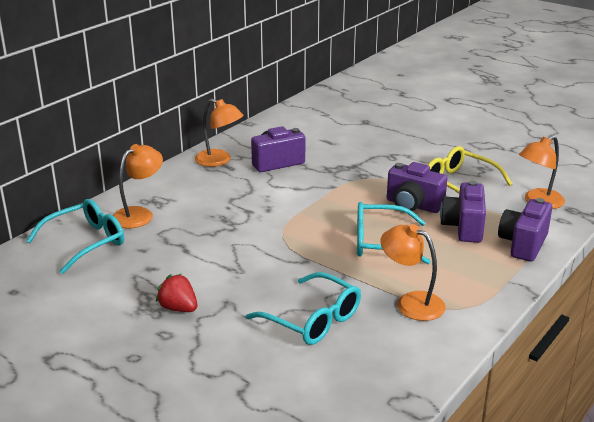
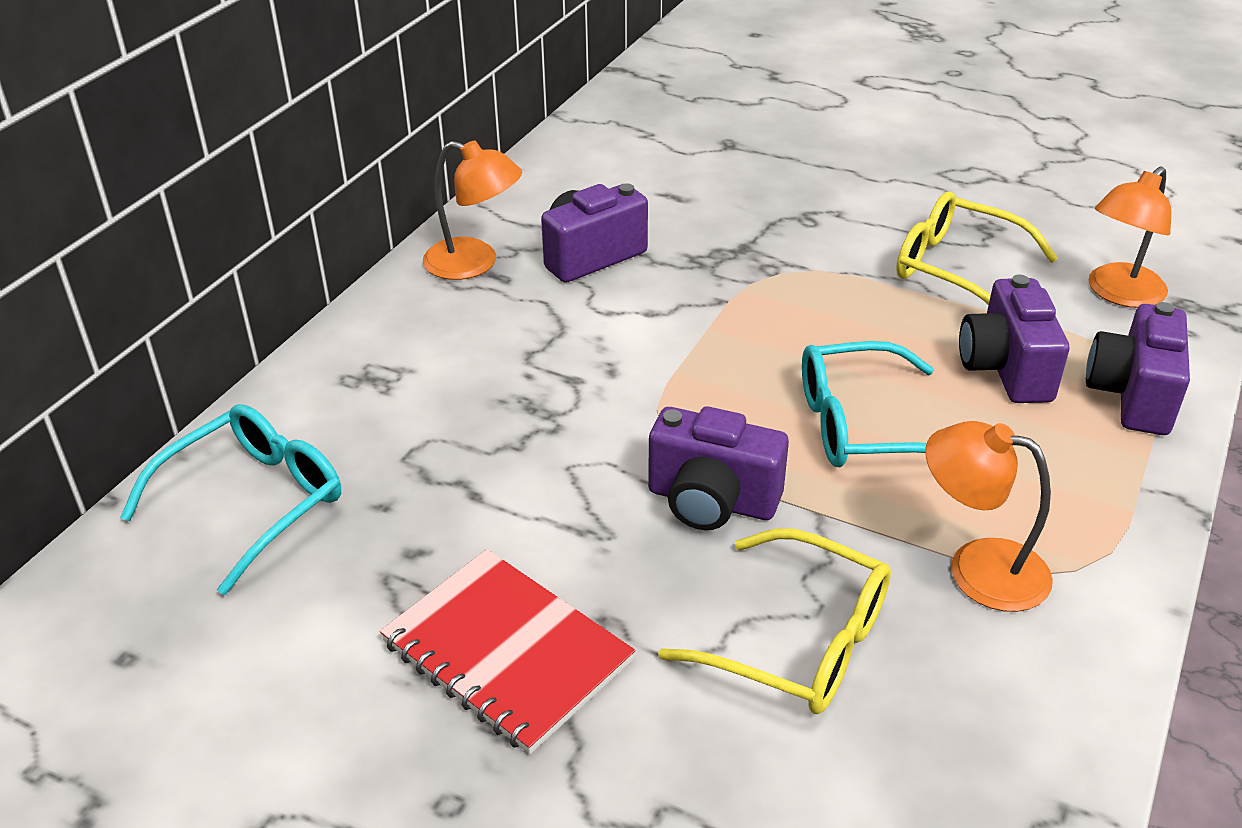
camera: 10 degrees left, 10 degrees up
(139, 214) = (349, 415): orange lamp -> none
(178, 308) = (507, 652): red strawberry -> red notebook
(313, 320) = (798, 641): turquoise glasses -> yellow glasses
(413, 205) = (891, 328): purple camera -> purple camera (711, 501)

